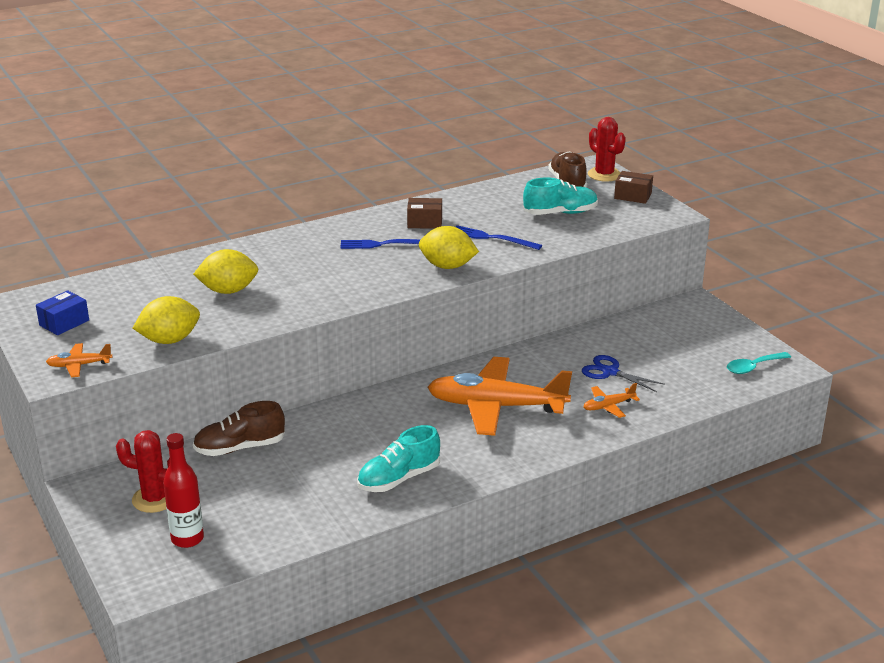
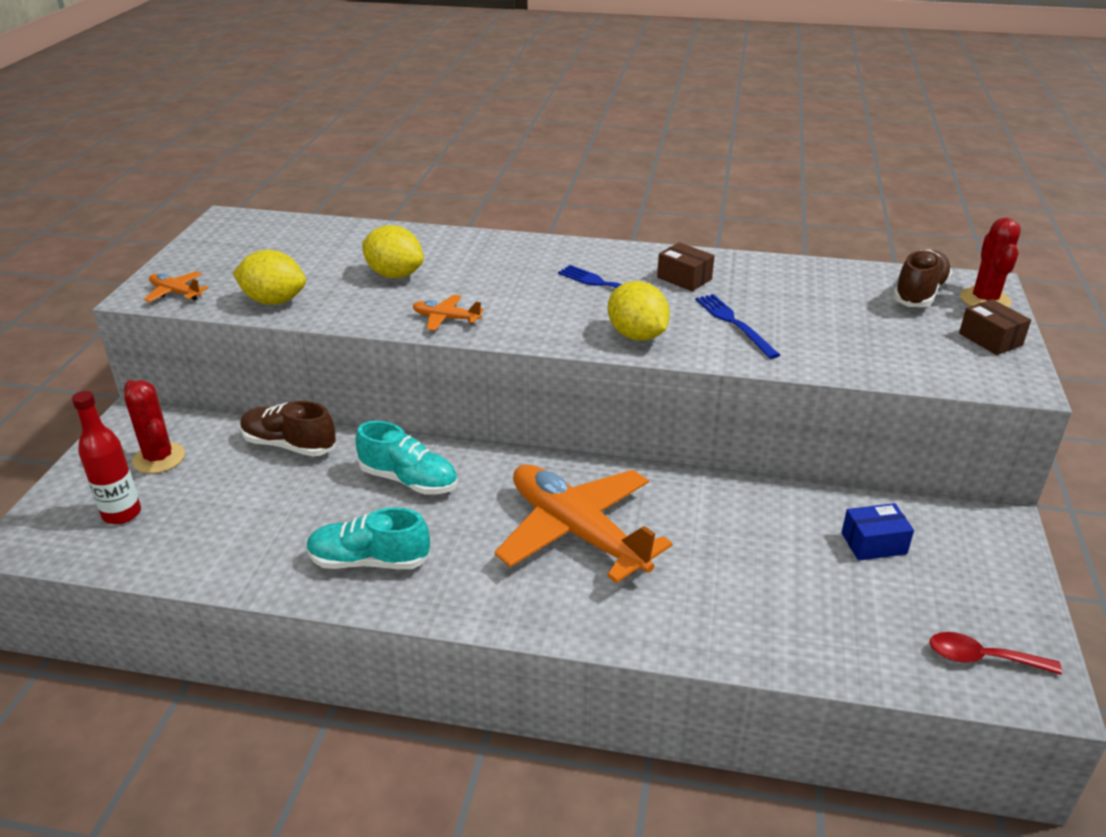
camera: 40 degrees right, 5 degrees up
(64, 323) = (230, 250): blue box -> blue box (873, 543)
(560, 213) = (860, 325): turquoise shoe -> turquoise shoe (409, 480)
(608, 406) = (707, 604): orange plane -> orange plane (446, 319)
(610, 372) = (766, 559): blue scissors -> none
(753, 367) = (982, 658): turquoise spoon -> red spoon

